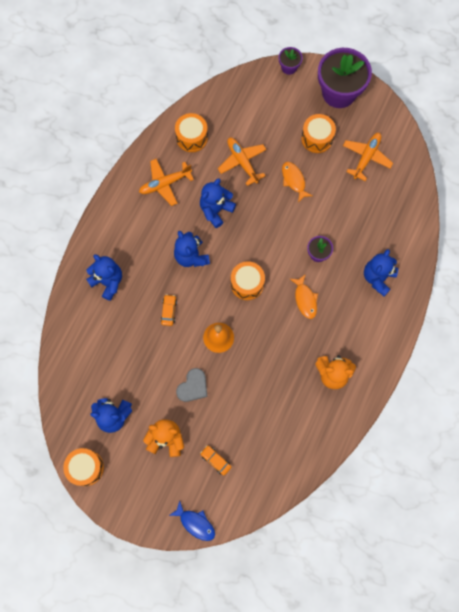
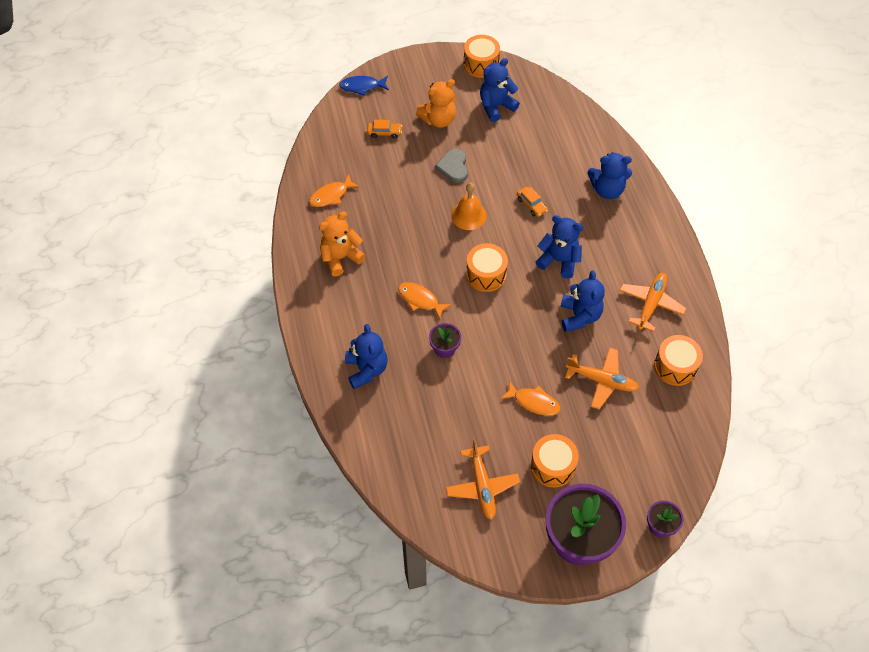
camera: 140 degrees right, 15 degrees down
(300, 433) = (331, 195): none -> orange fish

